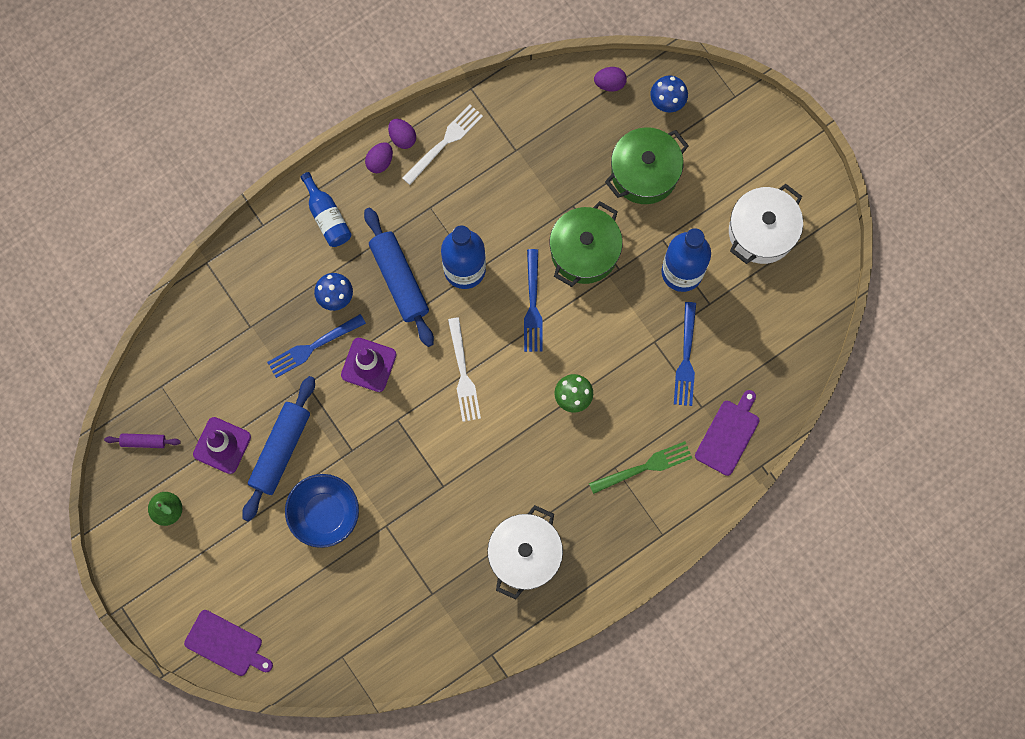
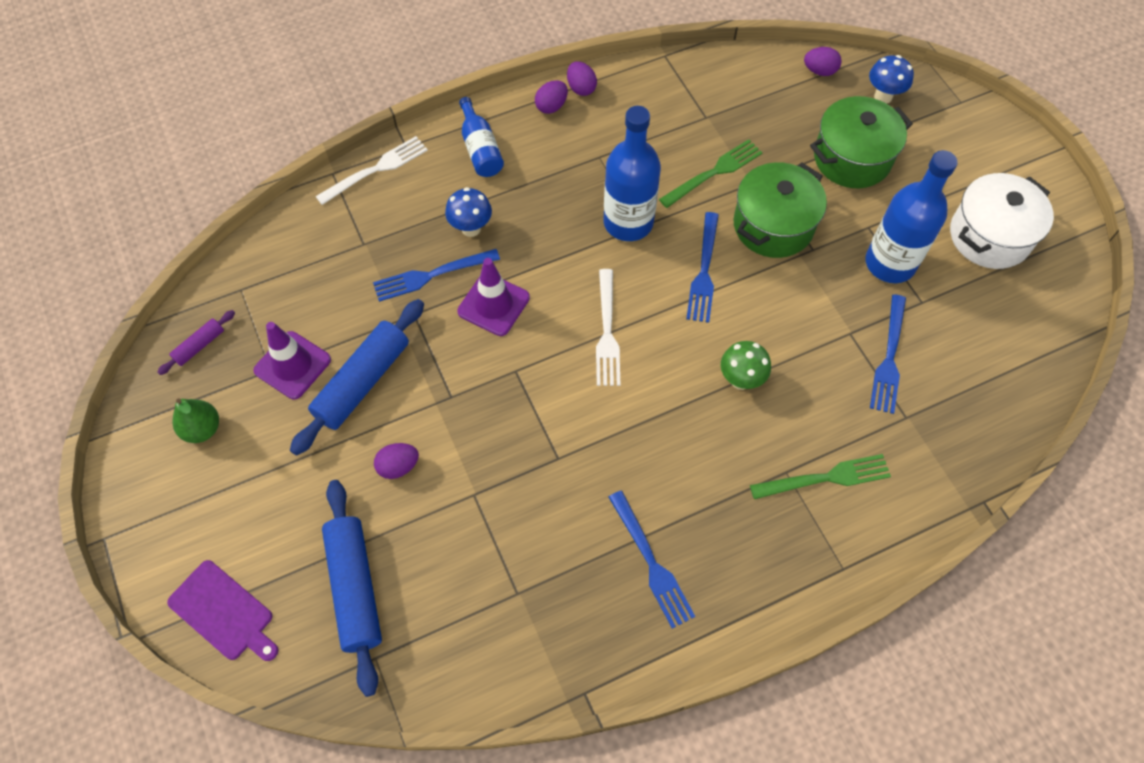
camera: 10 degrees right, 15 degrees down
(143, 441) = (199, 346): purple rolling pin -> purple rolling pin turned 60 degrees counterclockwise
(324, 514) = (398, 466): blue bowl -> purple egg
(399, 280) = (549, 222): blue rolling pin -> blue rolling pin (355, 588)
(445, 142) = (627, 99): white fork -> white fork (376, 169)
(525, 555) = (651, 563): white pot -> blue fork
(530, 207) = (714, 172): none -> green fork
(728, 435) = (940, 456): purple cutting board -> none

